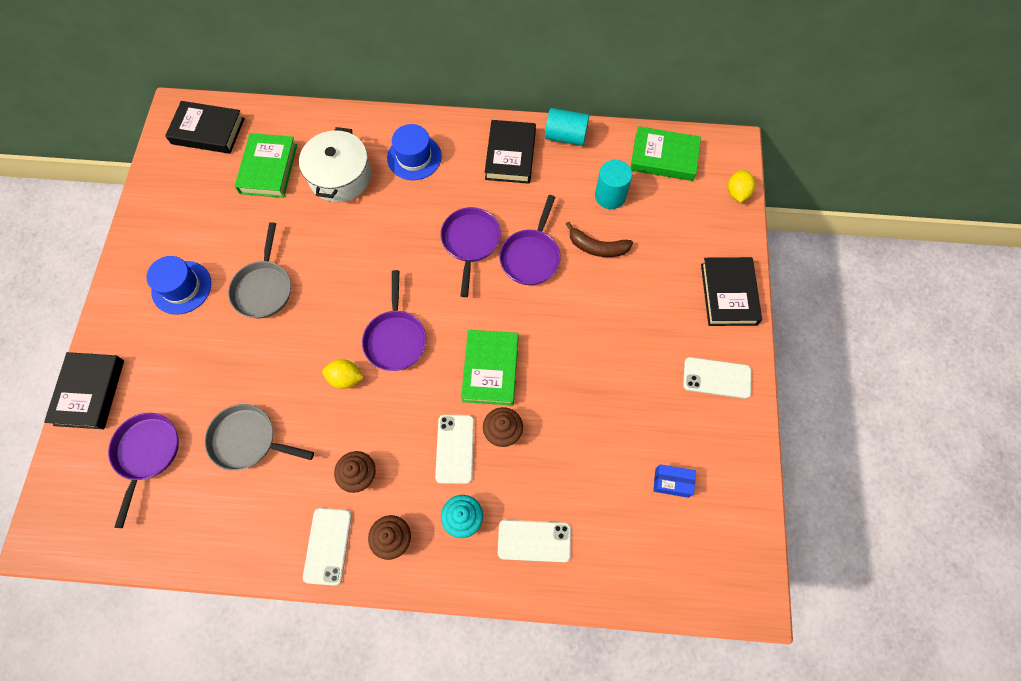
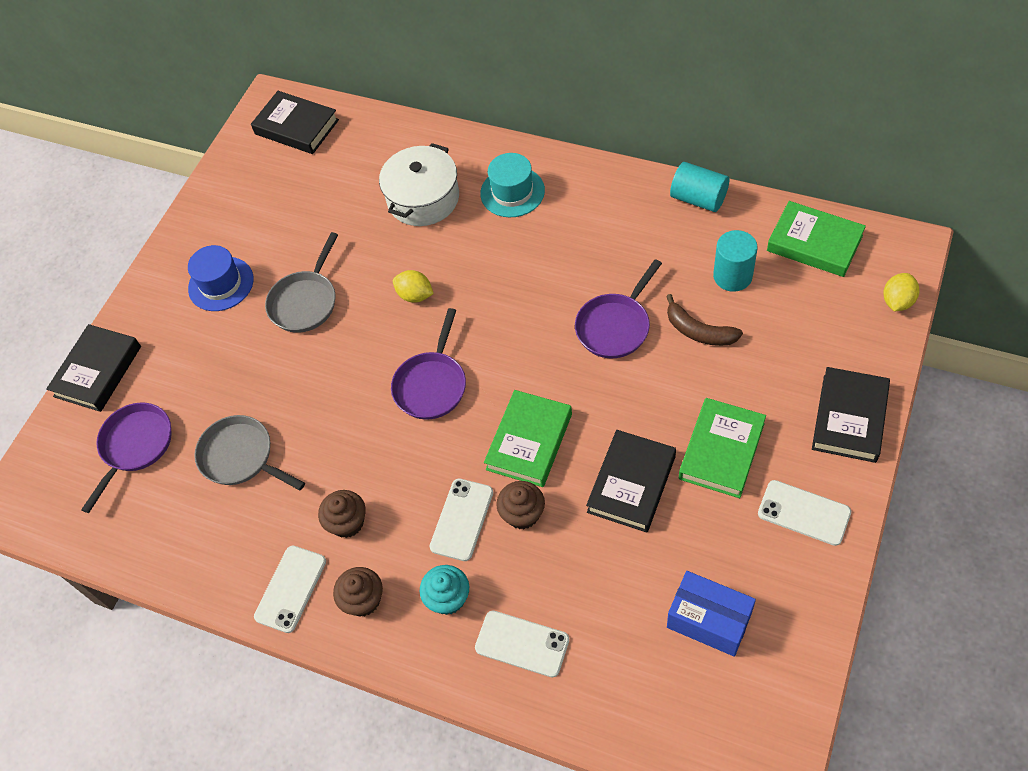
camera: 25 degrees right, 10 degrees down
(268, 169) = (348, 177): green book -> green book (721, 451)
(345, 378) = (364, 415): yellow lemon -> yellow lemon (415, 295)
(414, 157) = (512, 192): blue hat -> turquoise hat
(470, 242) = (548, 297): purple pan -> none
(510, 155) = (625, 208): black book -> black book (631, 484)
(671, 482) = (709, 620): blue box -> blue box, size x1.61

